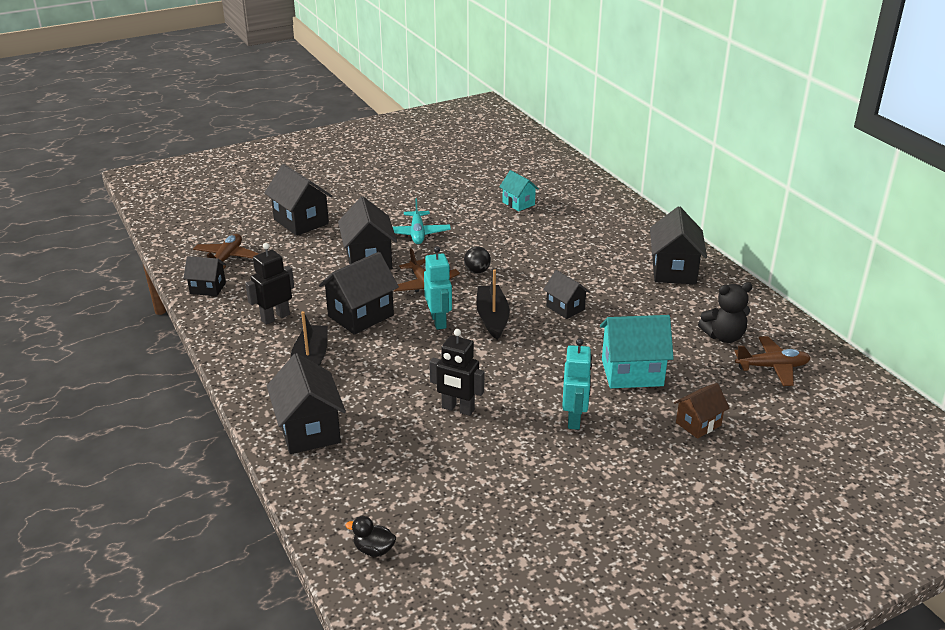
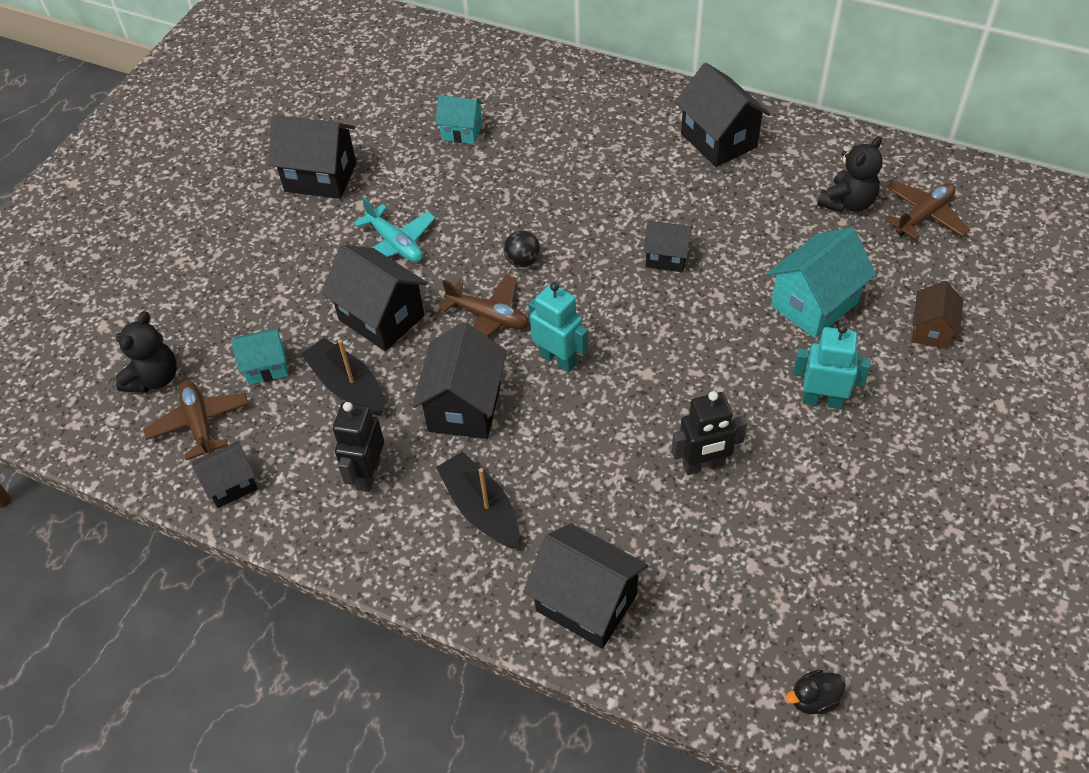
camera: 35 degrees left, 20 degrees up
(230, 232) = (154, 378): none -> black teddy bear
(286, 252) = (266, 366): none -> turquoise house
(301, 222) = (230, 308): black house -> black house (320, 177)
(492, 318) = (609, 318): black boat -> black boat (347, 386)
(574, 419) = (822, 400): turquoise robot -> turquoise robot turned 45 degrees counterclockwise

